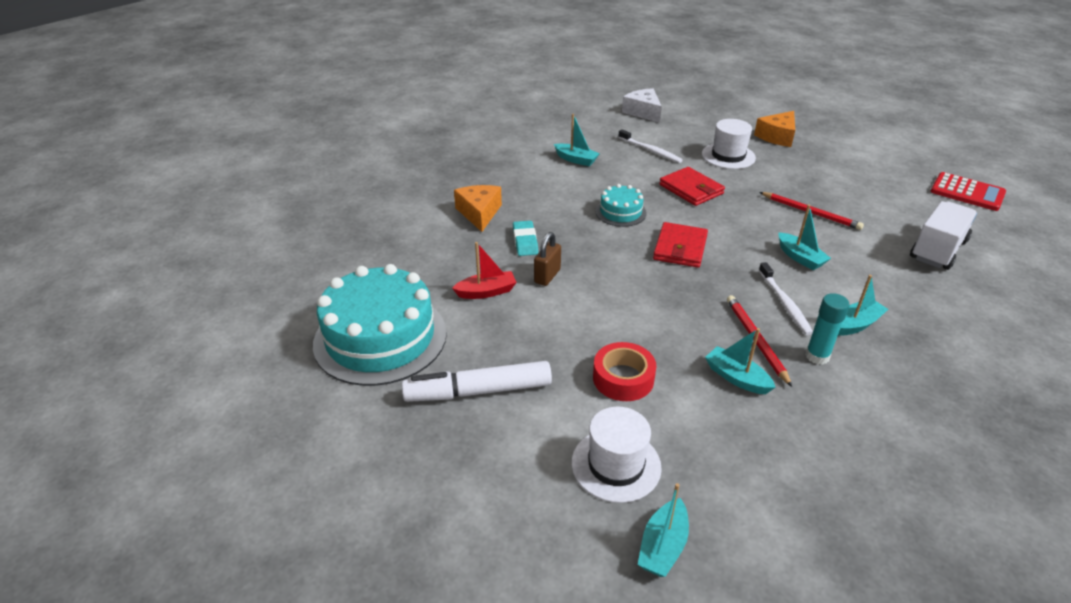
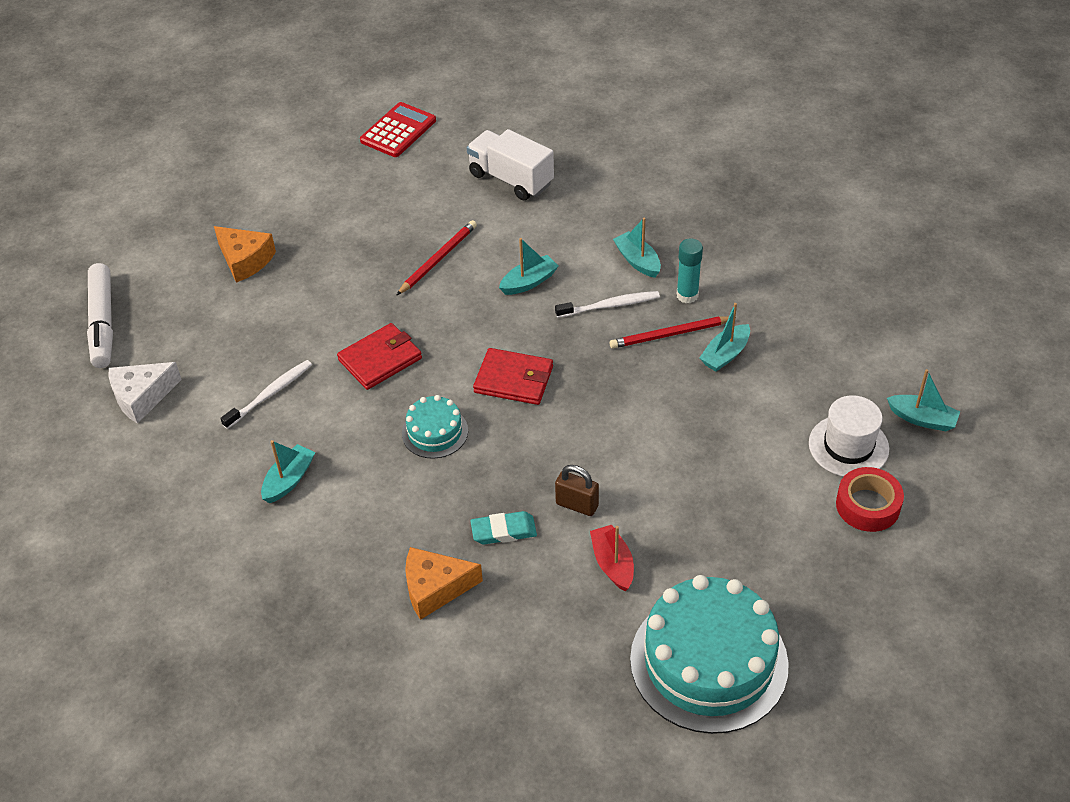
camera: 90 degrees left, 10 degrees up
(478, 391) = (778, 556): white marker -> white marker (102, 323)
(623, 378) = (740, 438): red tape -> red tape (867, 505)
(728, 156) = (294, 314): white hat -> none

